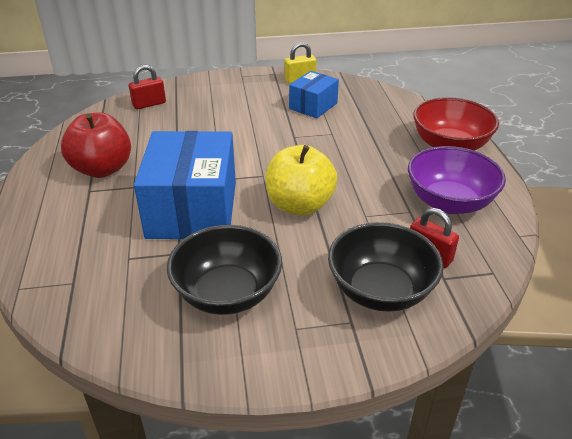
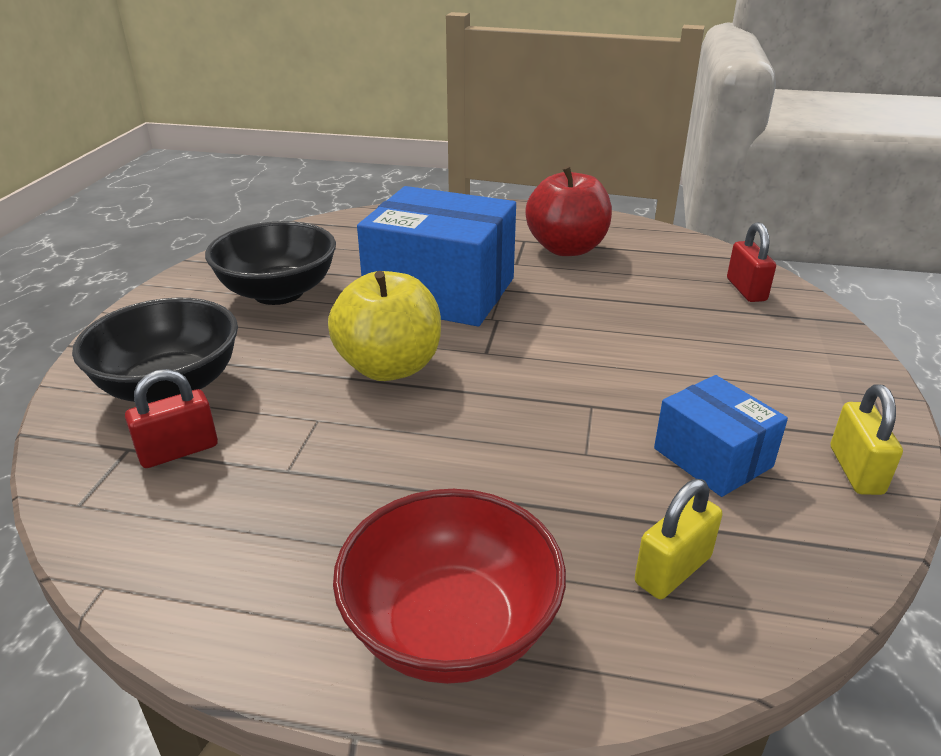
camera: 110 degrees right, 5 degrees down
(383, 109) = (673, 570): none -> yellow padlock
(449, 202) = (267, 529): purple bowl -> none

